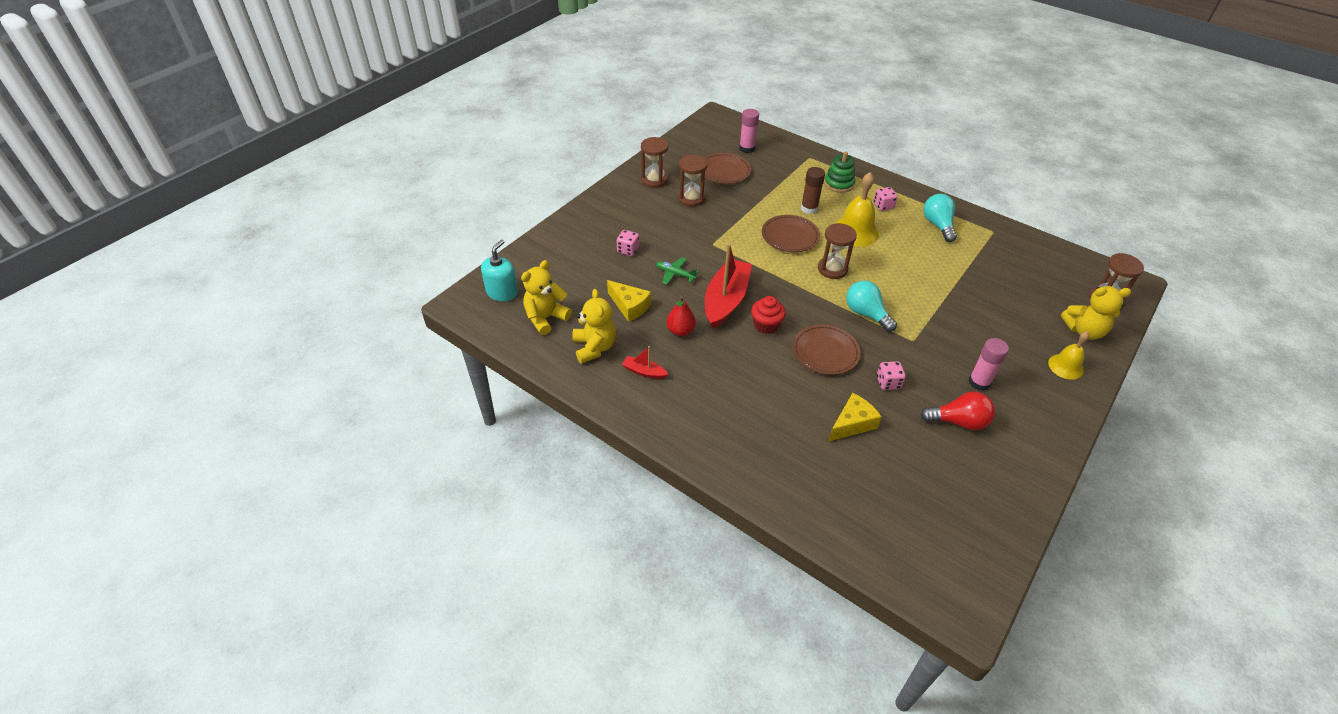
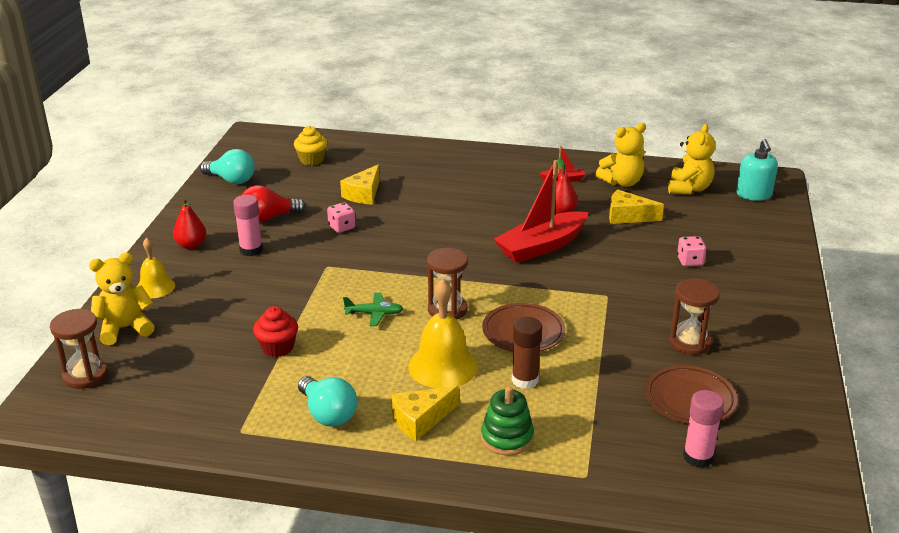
camera: 155 degrees right, 15 degrees down
(594, 347) = (622, 182): yellow teddy bear -> yellow teddy bear turned 75 degrees counterclockwise
(654, 180) = (765, 352): brown hourglass -> none
(675, 274) = (615, 254): green plane -> green plane (374, 314)
(726, 300) = (541, 246): red boat -> red boat turned 60 degrees clockwise
(766, 325) = (484, 238): red cupcake -> red cupcake (277, 347)
(825, 352) = (412, 233): brown plate -> none
(866, 314) = (386, 275): turquoise light bulb -> turquoise light bulb (231, 180)
(883, 206) = (420, 420): pink dice -> yellow cheese
(894, 512) = (311, 160): none -> yellow cupcake
(1037, 409) = (191, 245): none -> red pear

